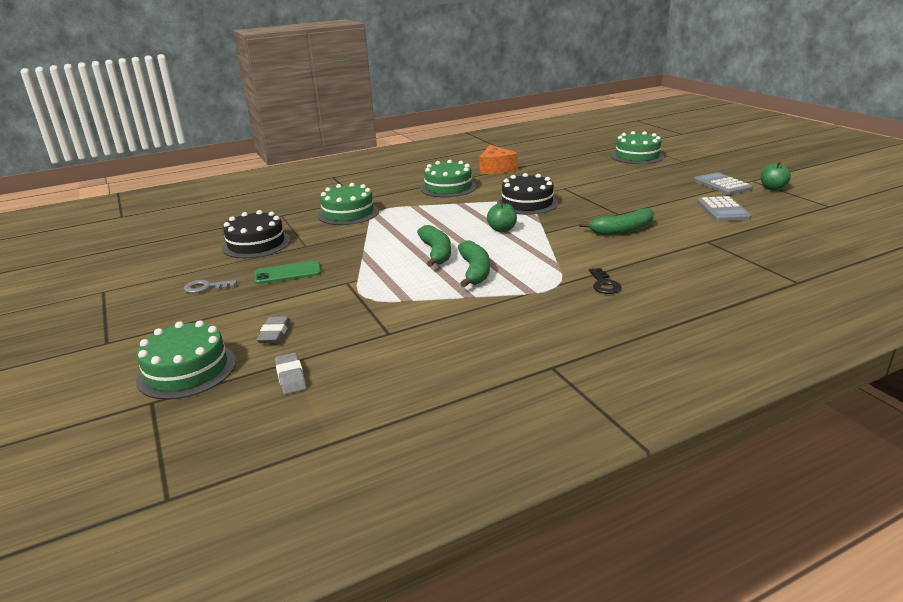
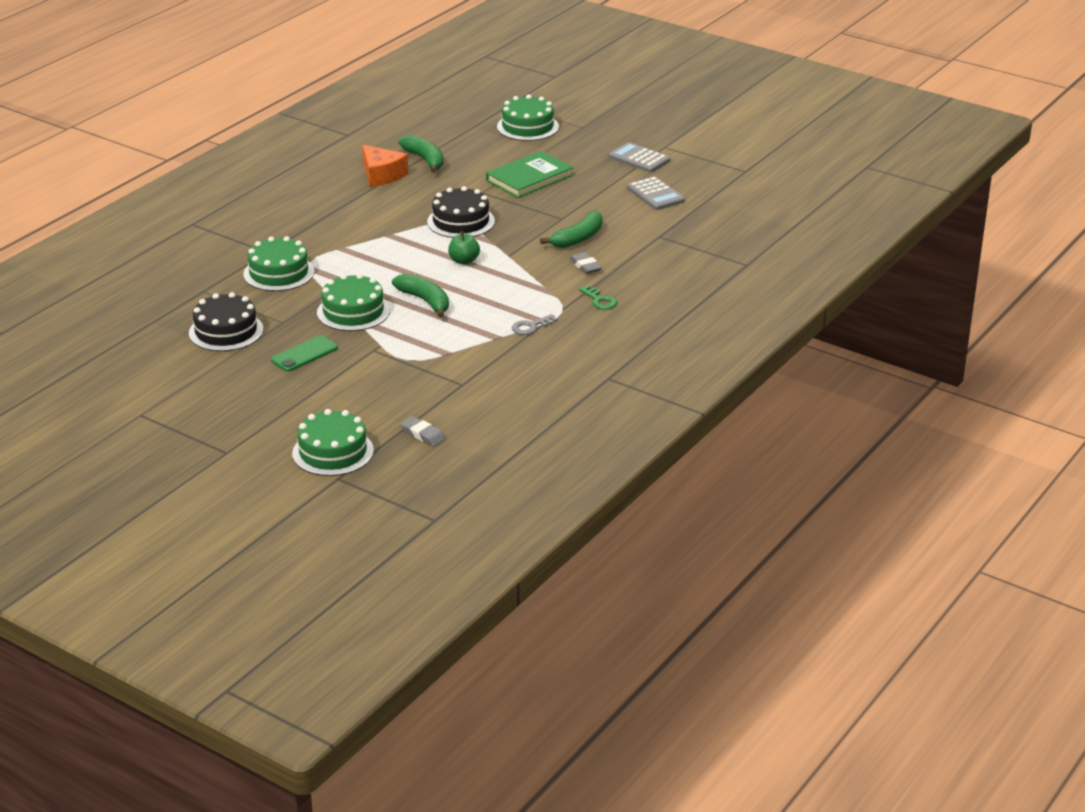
camera: 30 degrees left, 5 degrees up
(206, 287) = (242, 386): grey key -> grey key (531, 327)
(274, 333) = (366, 408): grey eraser -> grey eraser (585, 266)
(448, 187) = (354, 215): green cake -> green cake (353, 312)
(475, 271) = (480, 312): green banana -> green banana (425, 160)
(604, 284) = (600, 301): black key -> green key
(612, 184) = (529, 178): none -> green book
(772, 188) = (688, 155): green apple -> none

